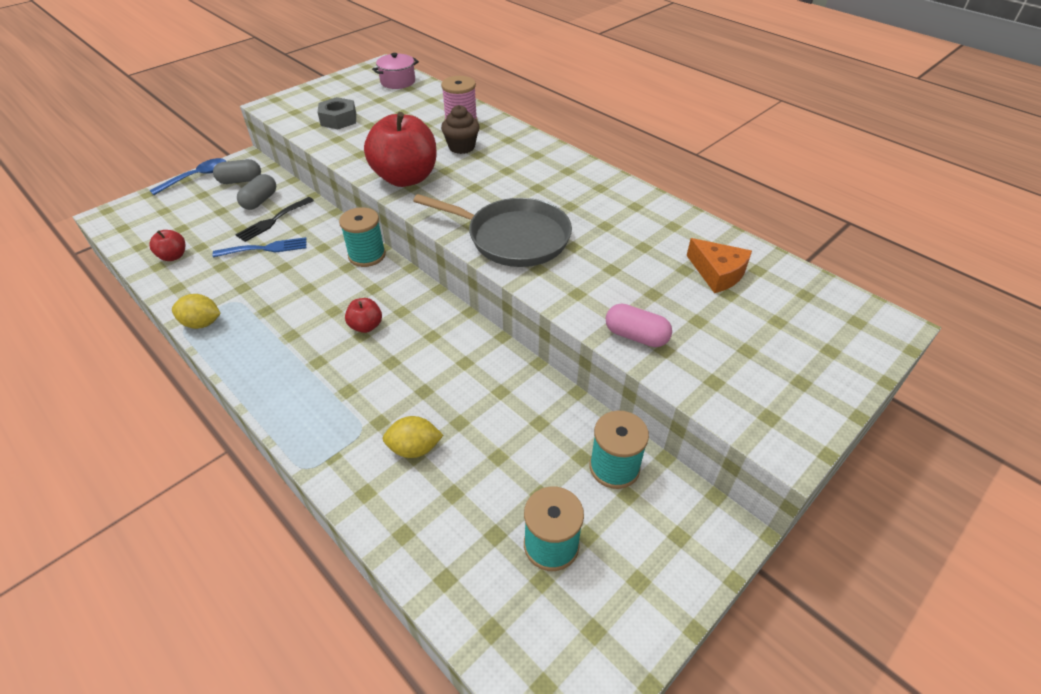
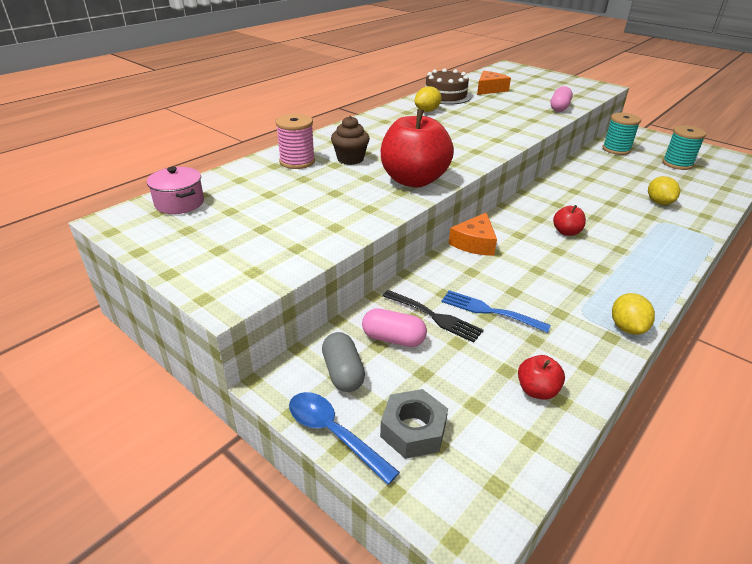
camera: 95 degrees left, 10 degrees down
(260, 201) = (393, 339): grey capsule -> pink capsule
(265, 248) = (489, 311): blue fork -> blue fork turned 45 degrees counterclockwise
(338, 119) = (284, 232): grey nut -> grey nut (413, 430)
(367, 255) = (474, 243): turquoise spool -> orange cheese
(513, 238) = (485, 136): grey pan -> none
(605, 203) = (427, 111): none -> yellow lemon
(674, 224) = (445, 95): none -> brown cake

